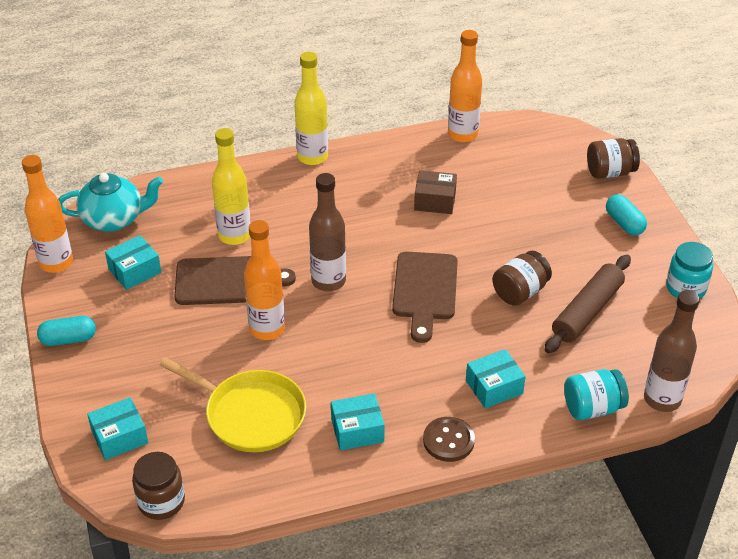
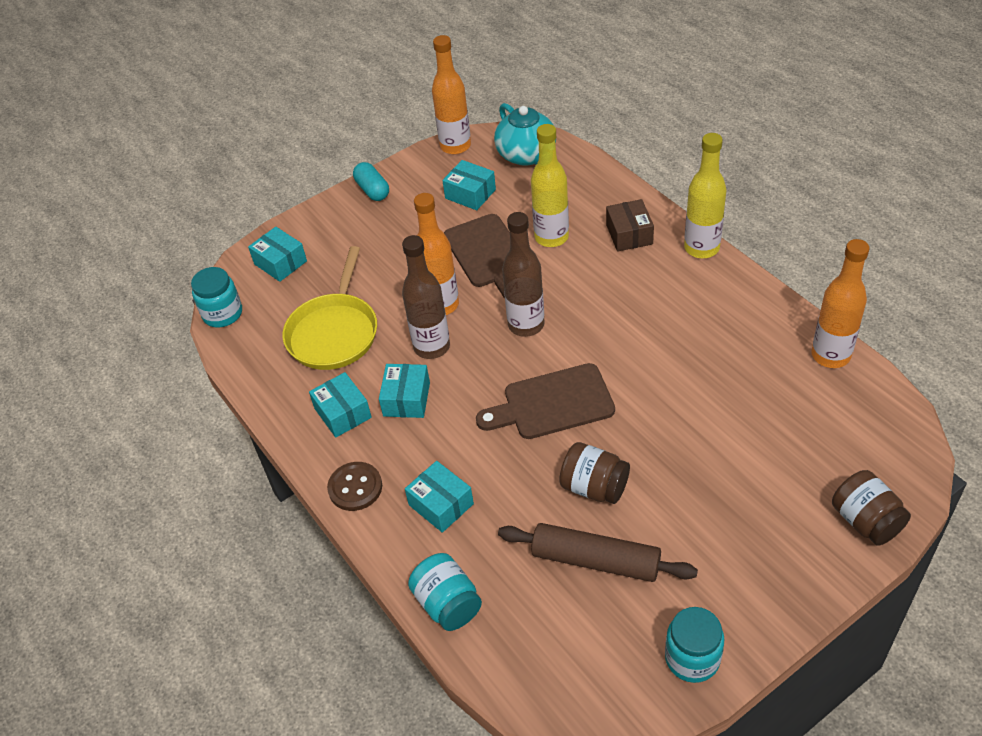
camera: 75 degrees right, 5 degrees up
(161, 501) = (223, 314): brown jar -> turquoise jar
(366, 381) = (406, 399): none -> turquoise box
(435, 201) = (697, 367): brown box -> brown box (629, 234)
(624, 223) = (774, 561): turquoise capsule -> none
(662, 399) = (489, 672): brown bottle -> brown bottle (432, 347)

